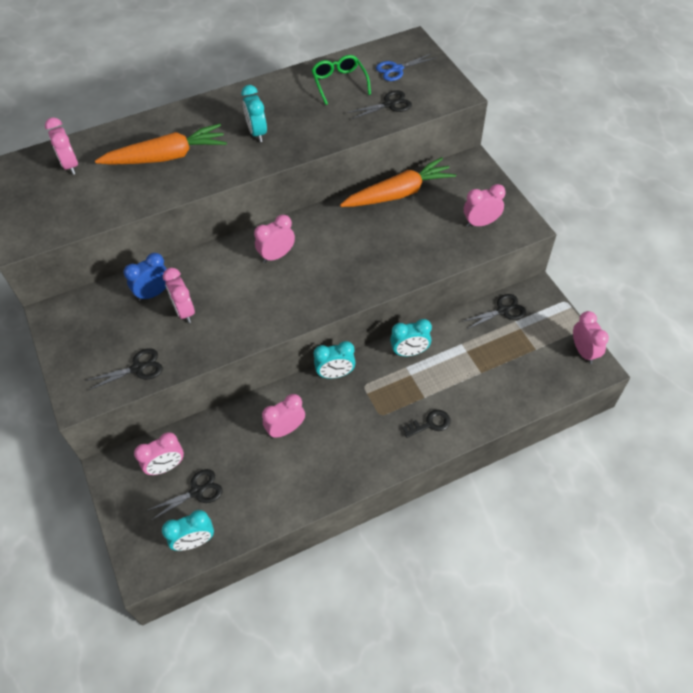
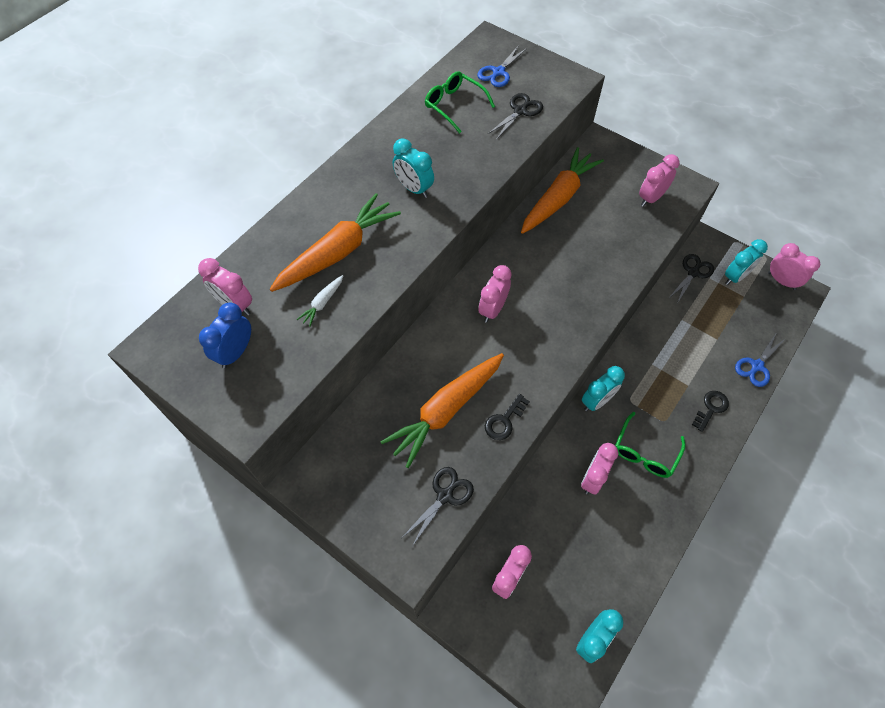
camera: 30 degrees left, 5 degrees up
(128, 187) = (322, 303): none -> white carrot
(154, 293) = (399, 406): blue clock -> blue clock (236, 352)
(184, 311) = (446, 410): pink clock -> orange carrot
(196, 492) = (557, 587): black scissors -> none
(221, 337) = (504, 420): none -> black key
(345, 430) = (645, 452): none -> green glasses
(409, 352) = (645, 348): turquoise clock -> turquoise clock (735, 277)
(500, 410) = (757, 366): none -> blue scissors

